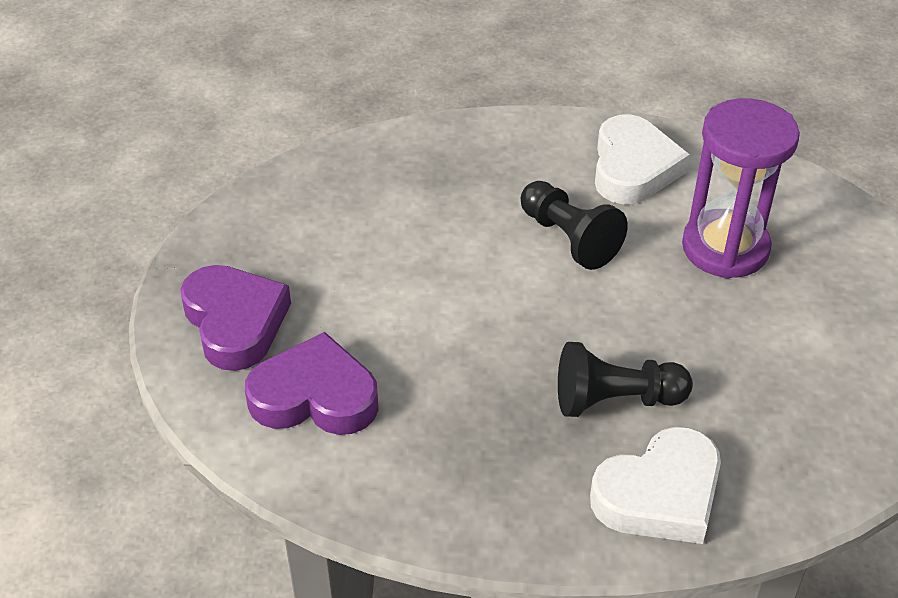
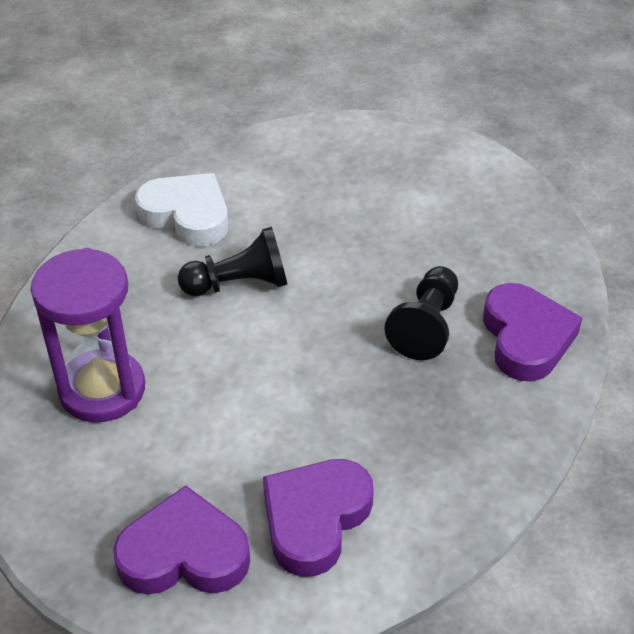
camera: 65 degrees left, 0 degrees up
(659, 495) = (526, 338): white heart -> purple heart
(725, 248) = (310, 204): purple hourglass -> purple hourglass (102, 390)

